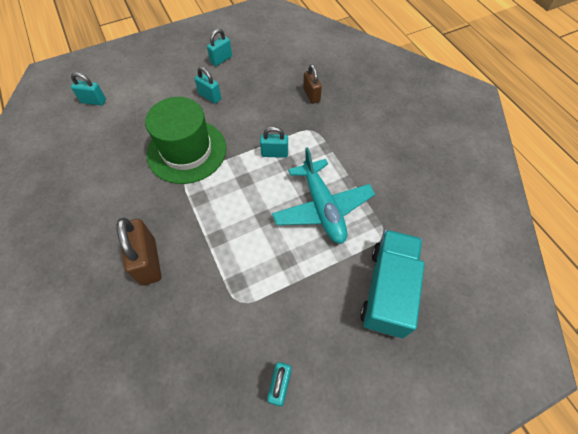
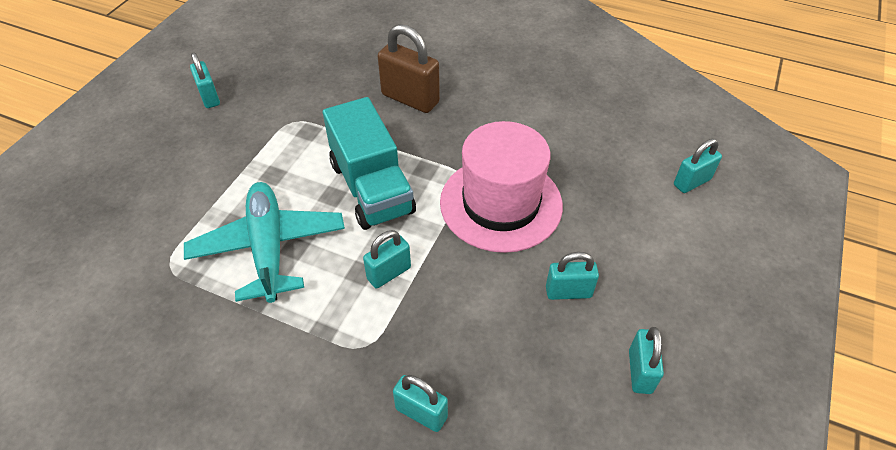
camera: 140 degrees right, 10 degrees down
(187, 151) = (501, 203): green hat -> pink hat
(311, 95) = (421, 413): brown padlock -> turquoise padlock
(322, 207) = (269, 248): turquoise plane -> turquoise plane turned 45 degrees clockwise
(387, 290) = (137, 213): turquoise truck -> turquoise truck (371, 188)

